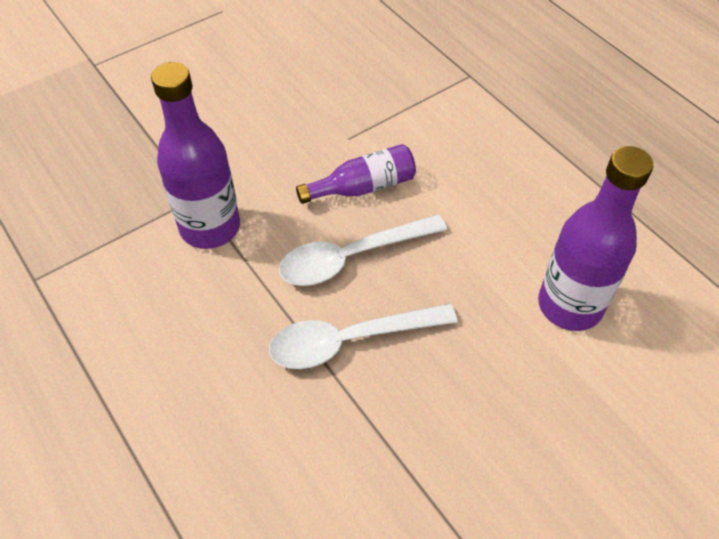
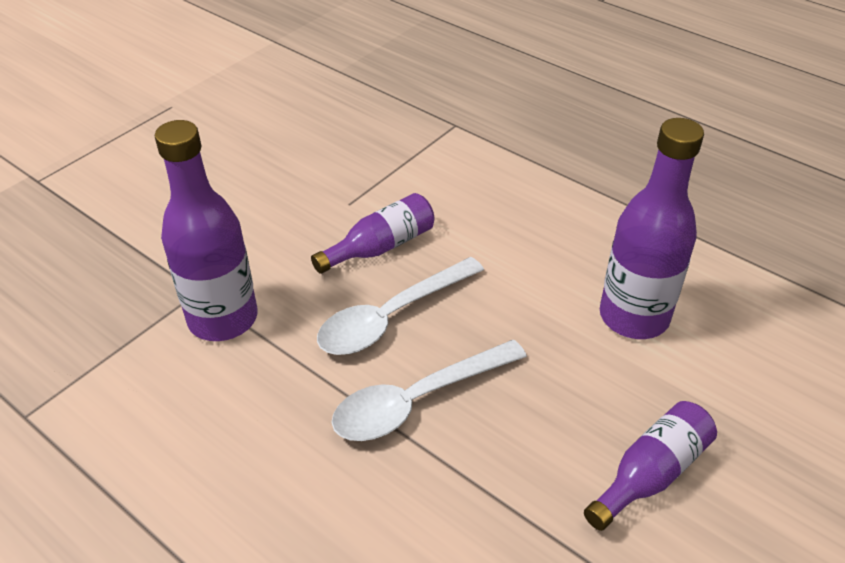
camera: 15 degrees left, 10 degrees down
(530, 458) = (650, 474): none -> purple bottle

